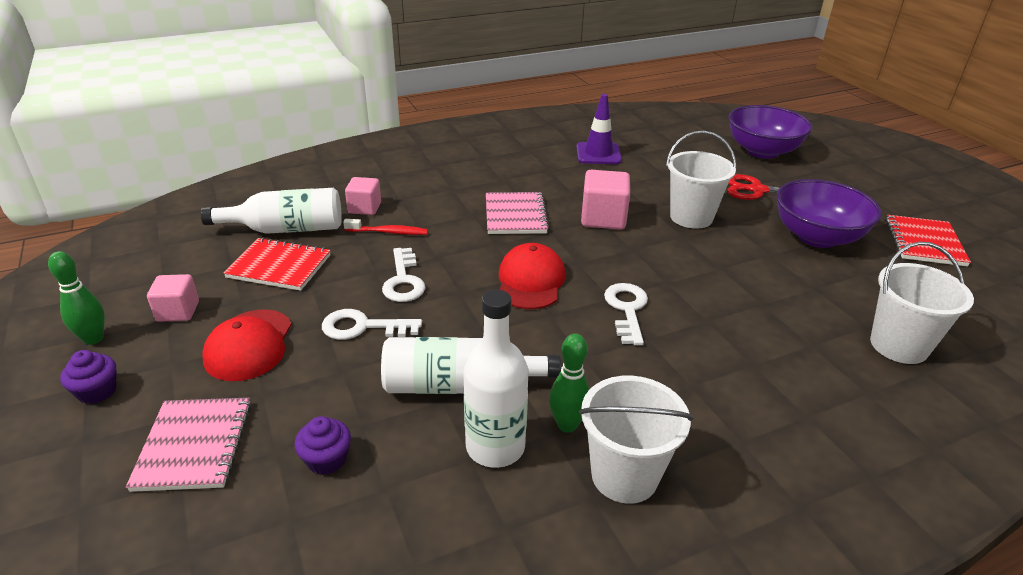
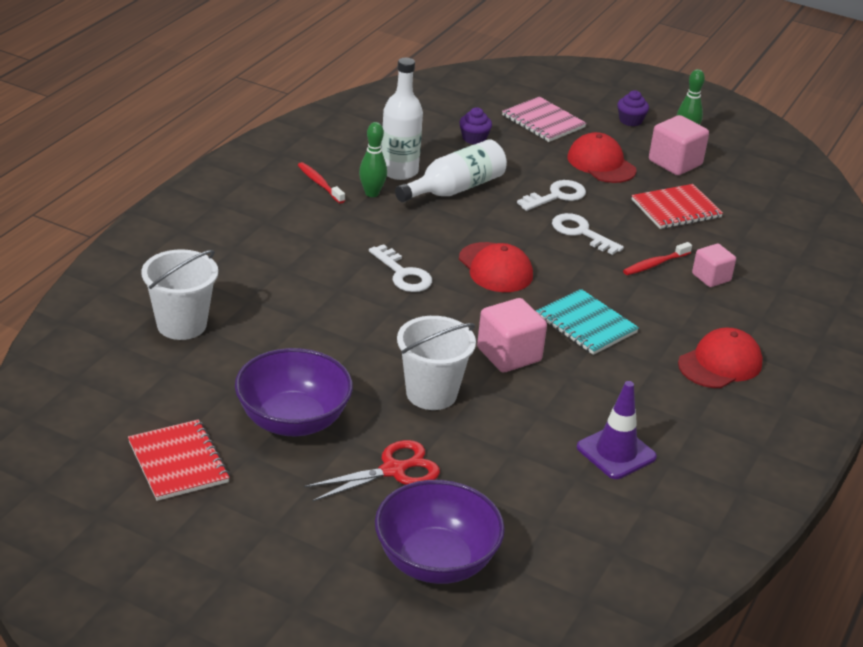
camera: 140 degrees right, 0 degrees up
(178, 311) = (675, 163): pink cube -> pink cube, size x1.54
(286, 229) = (728, 235): white bottle -> none
(460, 165) = (720, 363): none -> red cap
(515, 215) = (586, 324): pink notebook -> turquoise notebook
(624, 475) = (319, 183): white bucket -> red toothbrush

